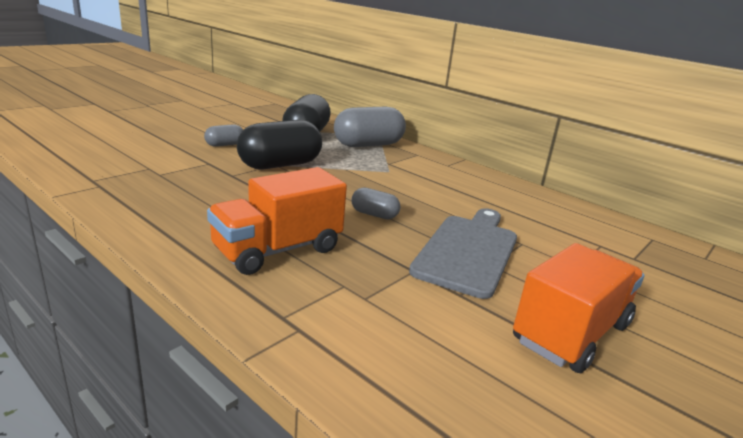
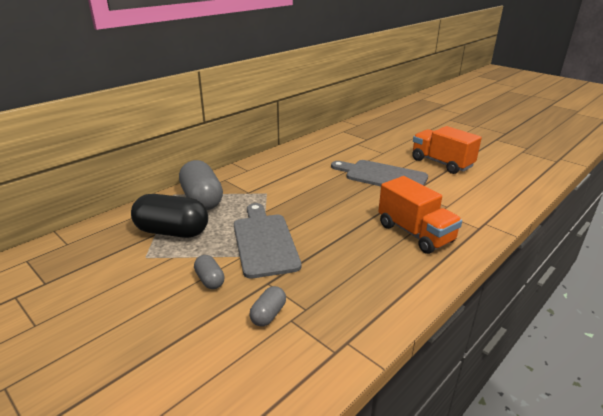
camera: 85 degrees left, 5 degrees up
(280, 165) = (264, 242): black capsule -> grey cutting board
(374, 214) = (349, 201): grey capsule -> grey capsule (268, 314)

